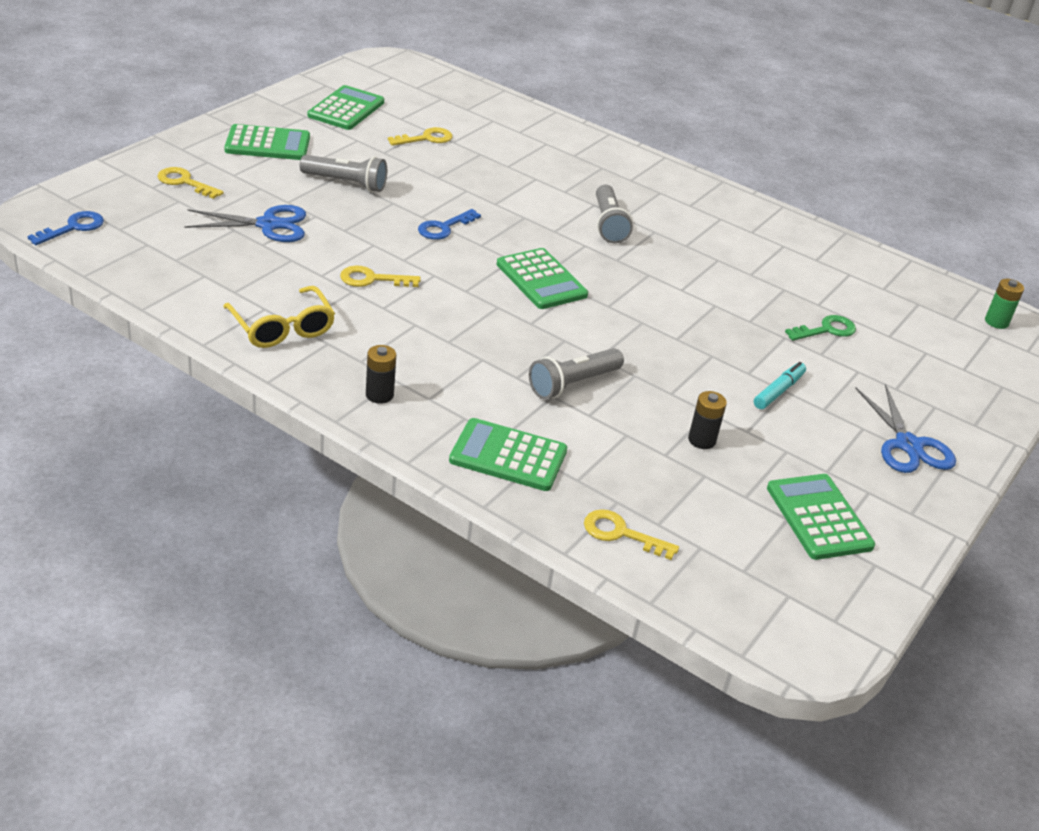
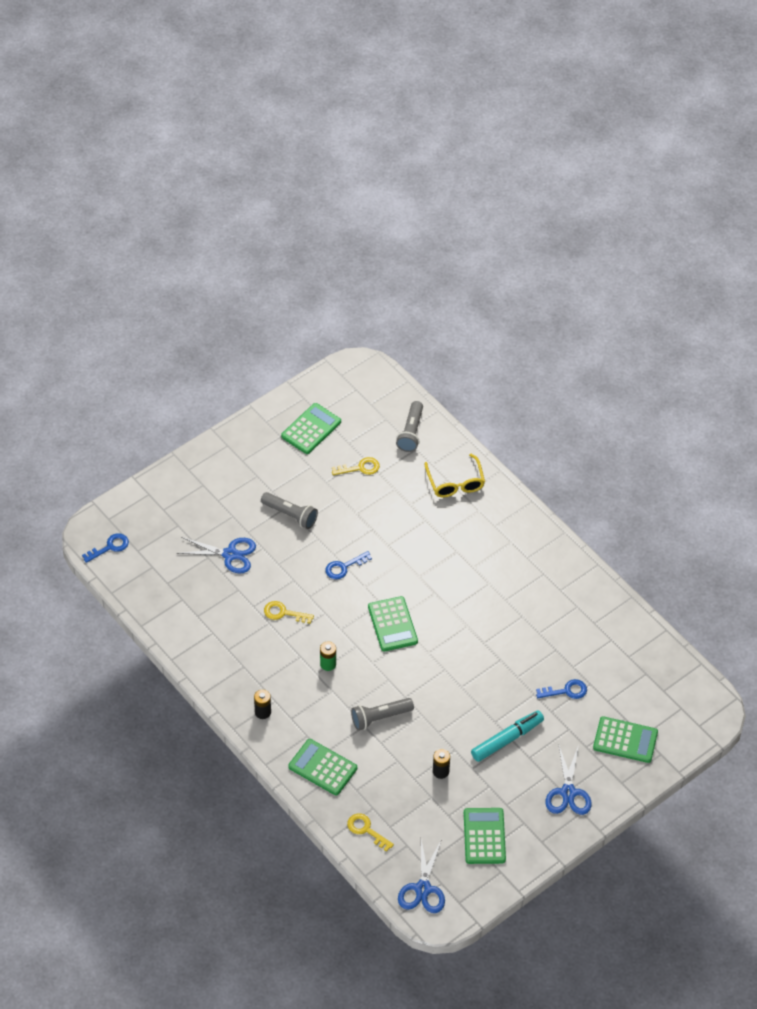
camera: 20 degrees right, 15 degrees up
(184, 182) = (184, 506): yellow key -> none
(268, 144) = (247, 467): green calculator -> green calculator (625, 740)
(282, 328) = (219, 651): yellow glasses -> yellow glasses (455, 483)
(608, 224) = (459, 573): grey flashlight -> grey flashlight (411, 432)
(762, 608) = (423, 889): none -> blue scissors
(778, 391) = (507, 739): turquoise marker -> turquoise marker, size x1.58
(826, 330) = (566, 691): green key -> blue key
(996, 322) = (693, 697): green battery -> green battery (328, 664)

